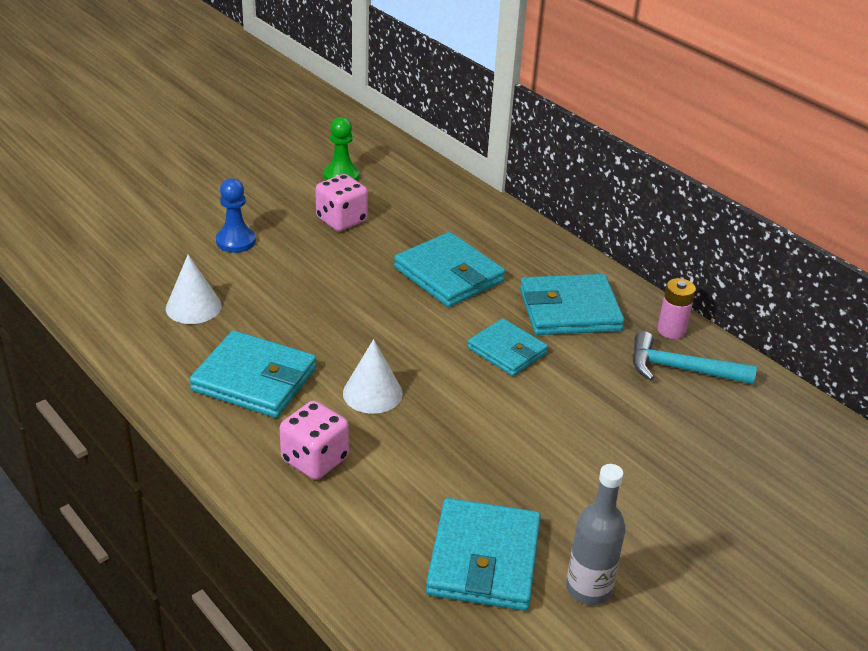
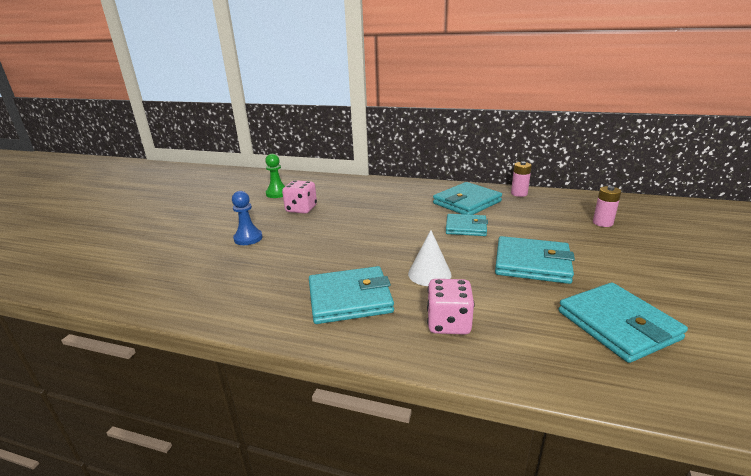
camera: 30 degrees left, 10 degrees down
(193, 307) = (258, 279): white cone -> none
(449, 274) = (390, 210): turquoise wallet -> turquoise wallet (532, 263)
(588, 589) = (683, 310): grey bottle -> none
(681, 369) = (547, 204): turquoise hammer -> none
(708, 437) = (602, 223): none -> pink battery

